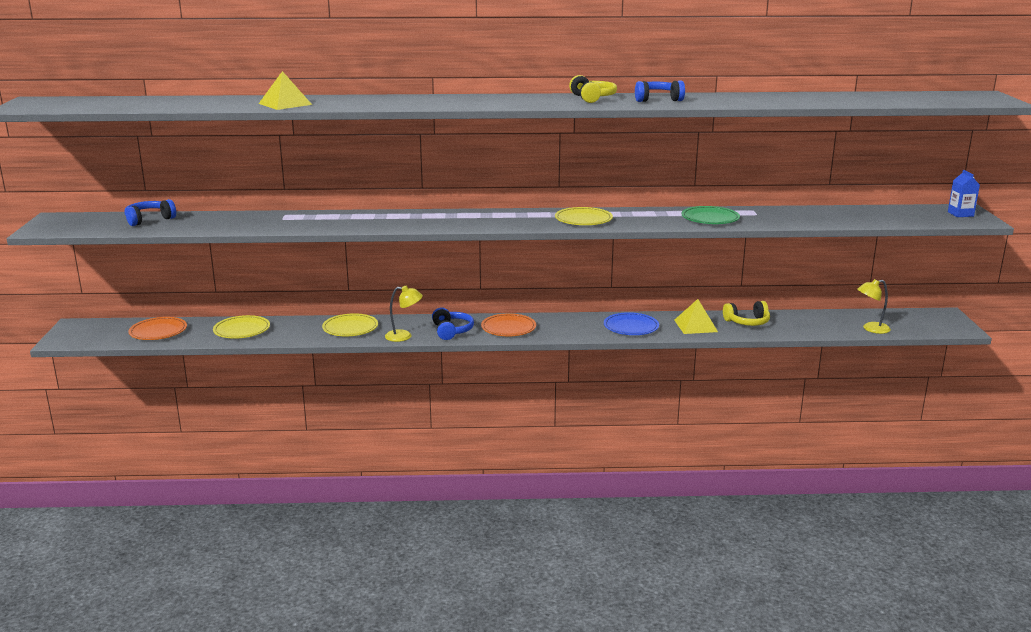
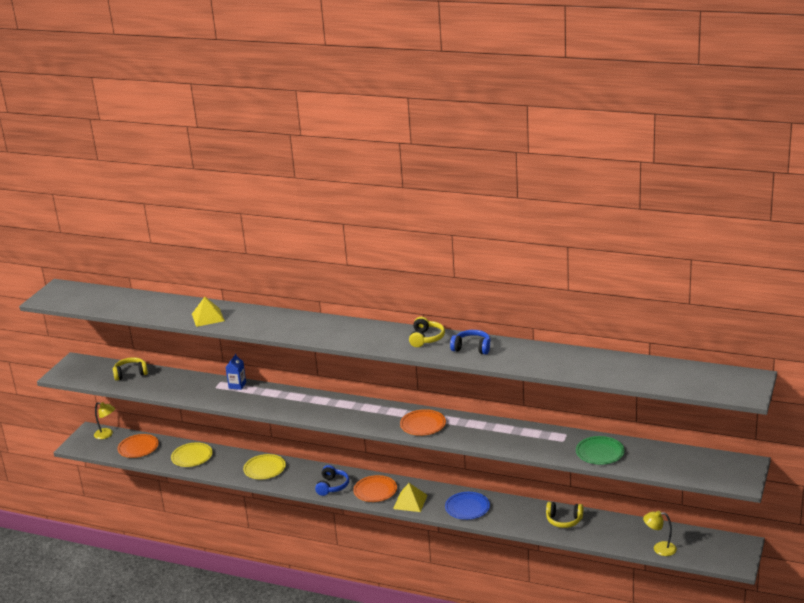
camera: 25 degrees right, 5 degrees up
(149, 220) = (130, 373): blue headphones -> yellow headphones
(404, 336) = (296, 485): yellow lamp -> yellow lamp (107, 435)
(583, 219) = (423, 425): yellow plate -> orange plate
(695, 326) = (519, 516): yellow pyramid -> yellow pyramid (410, 502)
(710, 218) = (520, 440): green plate -> green plate (600, 452)
(960, 214) = (736, 470): blue carton -> blue carton (237, 385)

